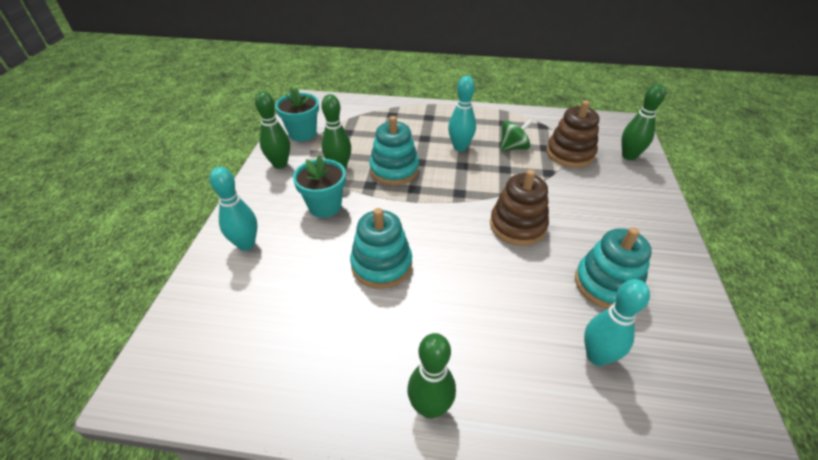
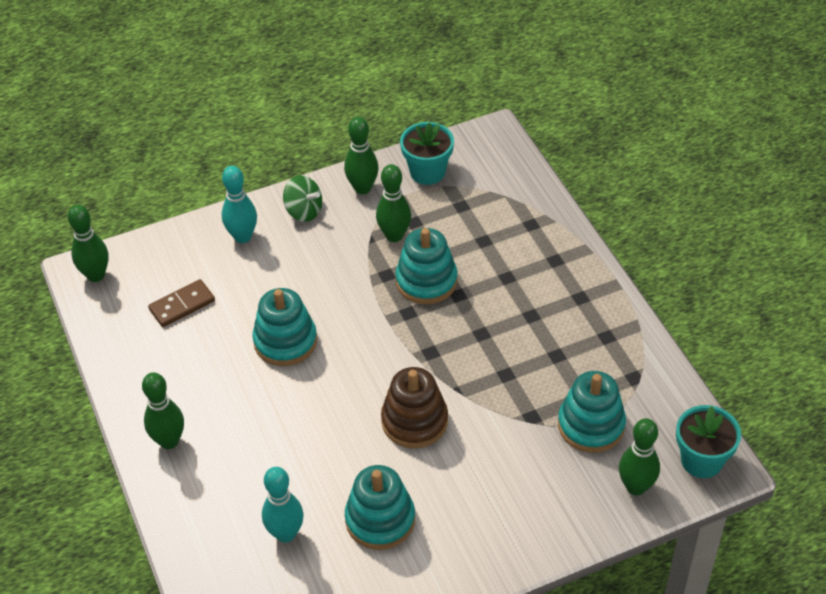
camera: 60 degrees right, 5 degrees up
(158, 377) = (96, 275): none -> green bowling pin
(273, 319) = (182, 305): none -> brown domino
(325, 206) = (329, 259): turquoise flower pot -> turquoise flower pot (701, 460)
(460, 147) = (516, 317): turquoise bowling pin -> none
(513, 147) = (557, 366): green spinning top -> green spinning top (304, 211)
(570, 153) = (591, 425): brown stacking toy -> turquoise stacking toy

